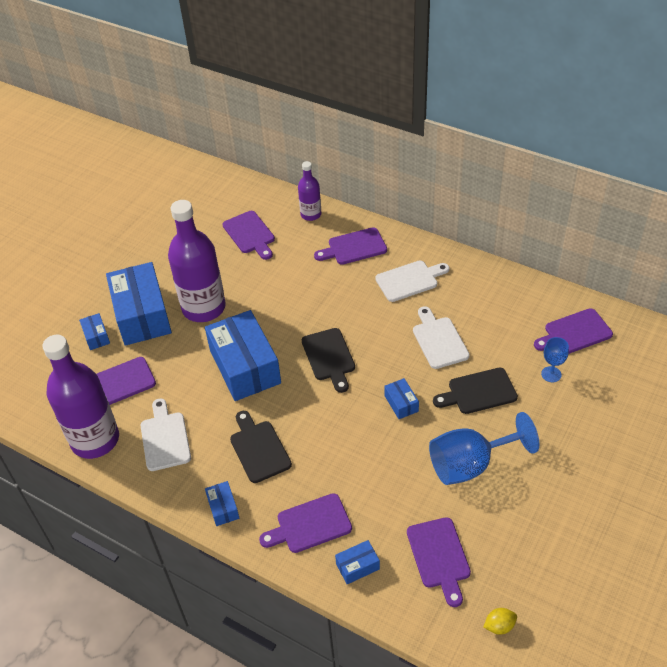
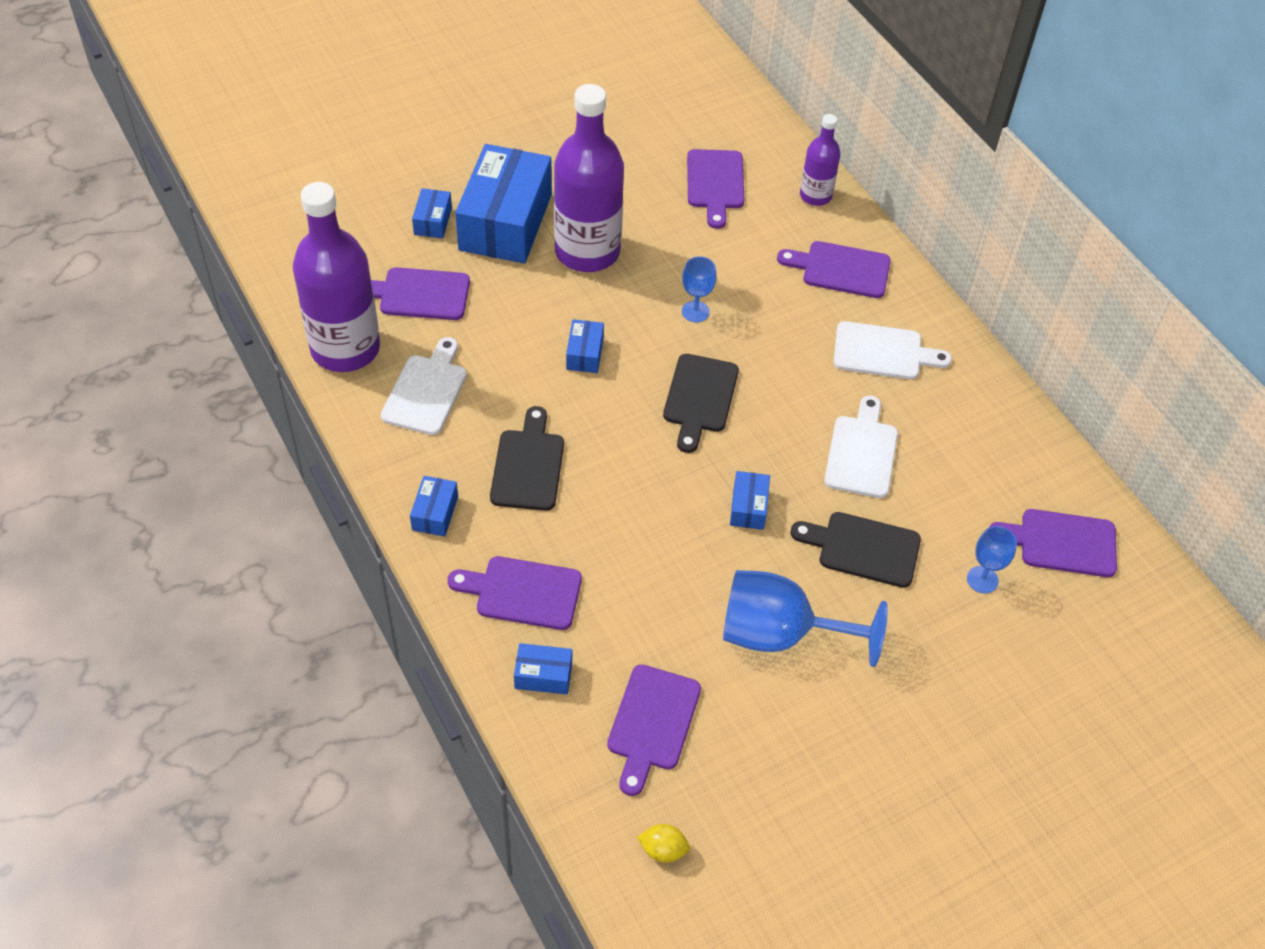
camera: 25 degrees right, 5 degrees up
(245, 367) = (584, 354): blue box -> blue box, size x0.43
(291, 310) = (695, 311): none -> blue goblet

